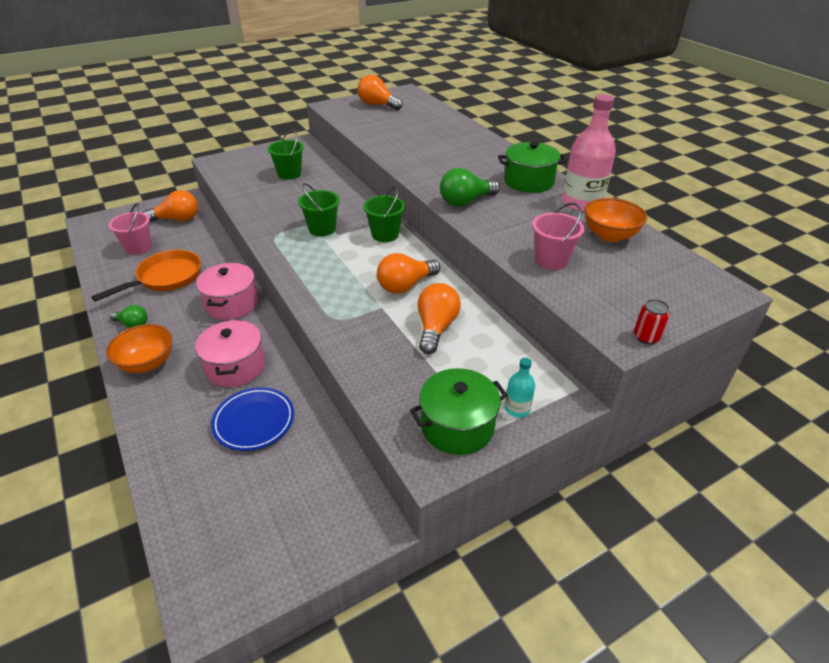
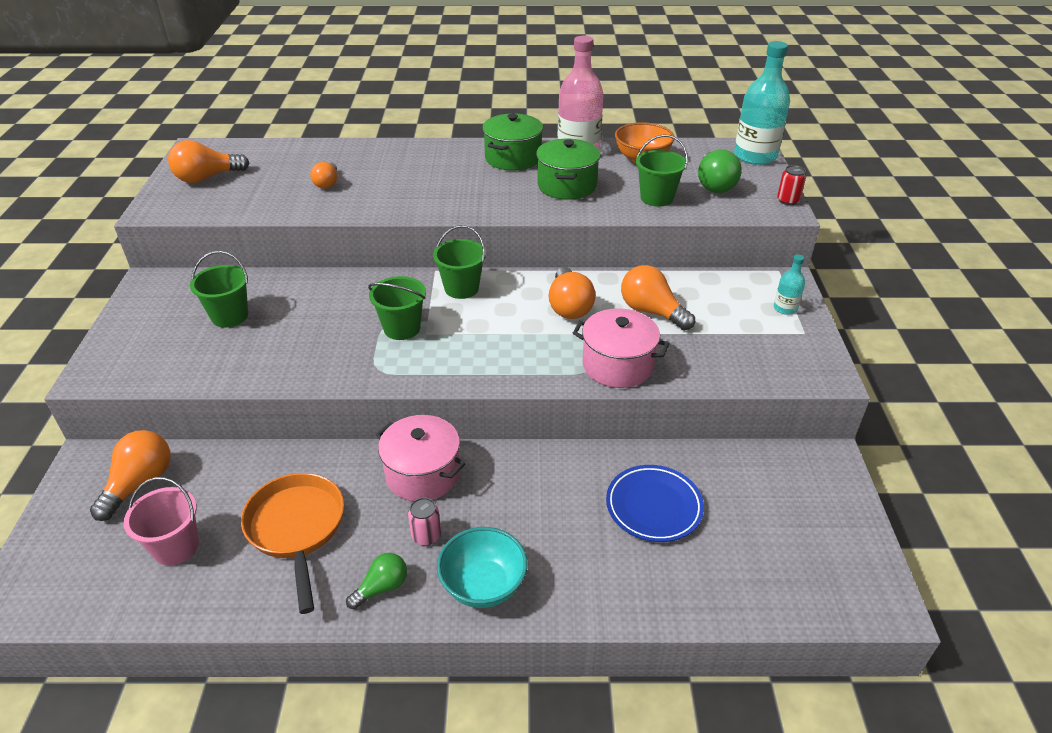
camera: 60 degrees left, 0 degrees up
(147, 363) = (483, 585): orange bowl -> turquoise bowl
(179, 325) = (426, 536): none -> pink can
(235, 367) = (551, 500): pink pot -> pink pot (617, 365)
(411, 135) = (327, 183): none -> orange light bulb
(457, 426) = (790, 346): green pot -> green pot (567, 186)
(465, 201) = (515, 202): green light bulb -> green light bulb (714, 184)
(551, 260) = (657, 198): pink bucket -> green bucket
(710, 295) = (755, 156): none -> turquoise bottle

